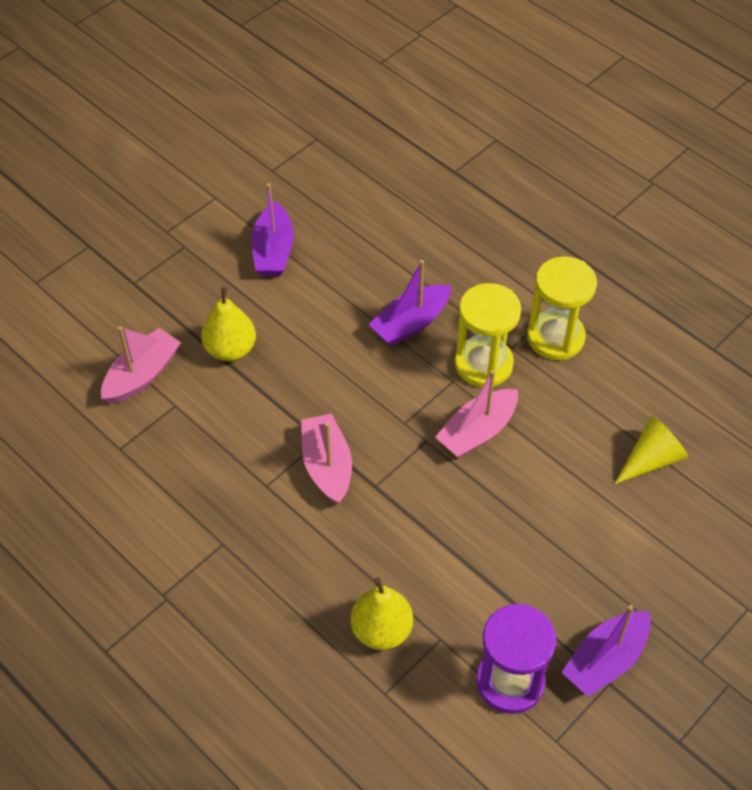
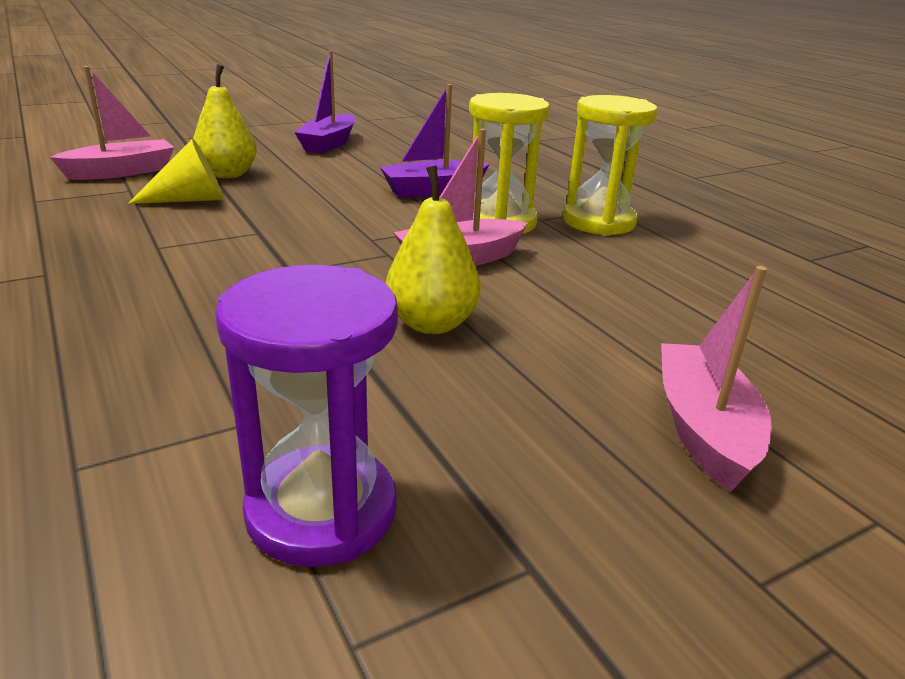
camera: 15 degrees right, 25 degrees down
(327, 466) = (247, 248): pink boat -> pink boat (703, 429)
(381, 630) = (157, 391): yellow pear -> yellow pear (432, 324)
(605, 660) = (540, 527): purple boat -> none
(651, 459) = (703, 320): yellow cone -> yellow cone (190, 200)

